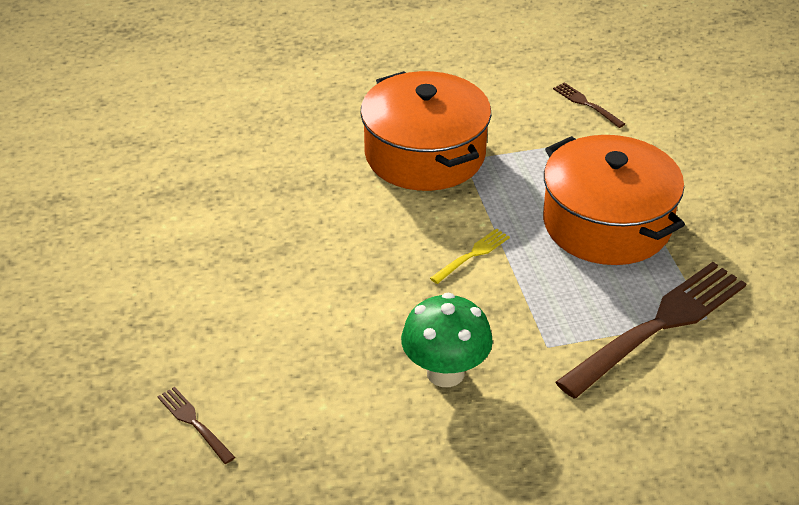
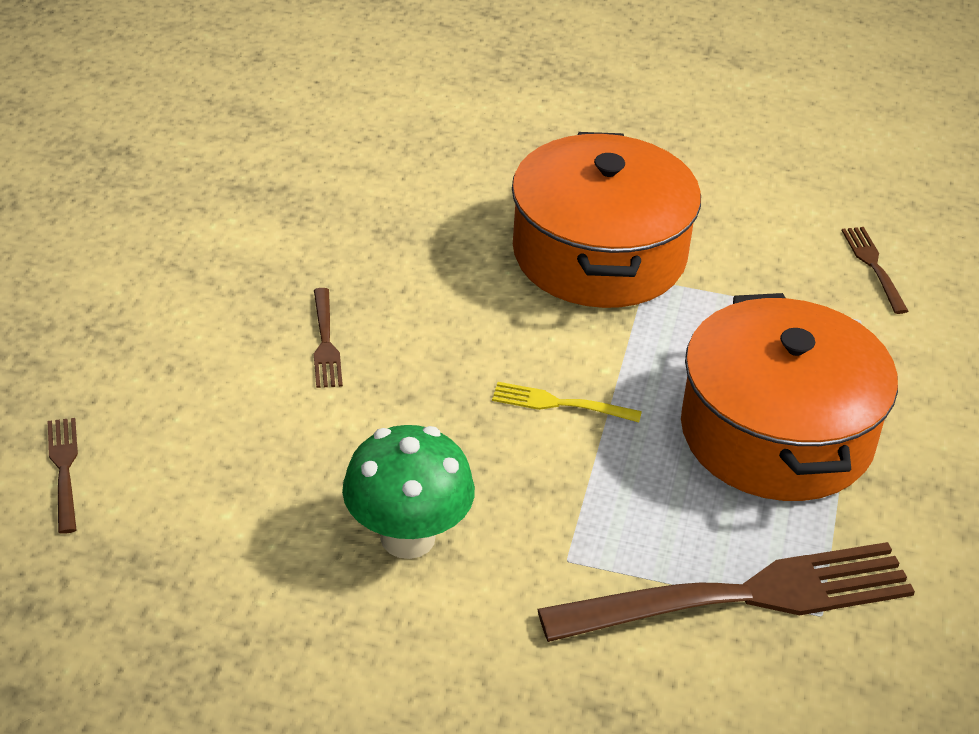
camera: 25 degrees right, 0 degrees up
(299, 273) = (325, 342): none -> brown fork
(472, 255) = (560, 404): yellow fork -> yellow fork turned 150 degrees counterclockwise

